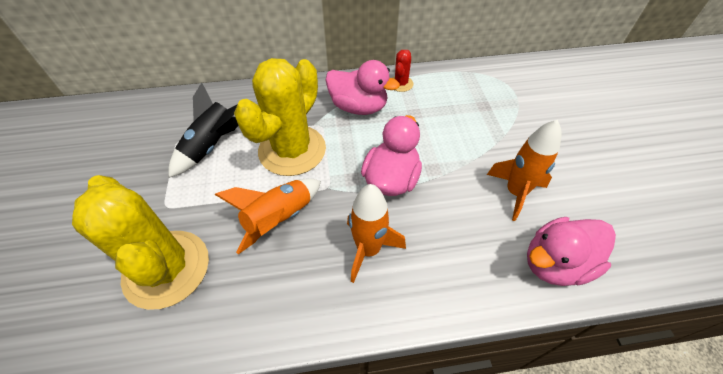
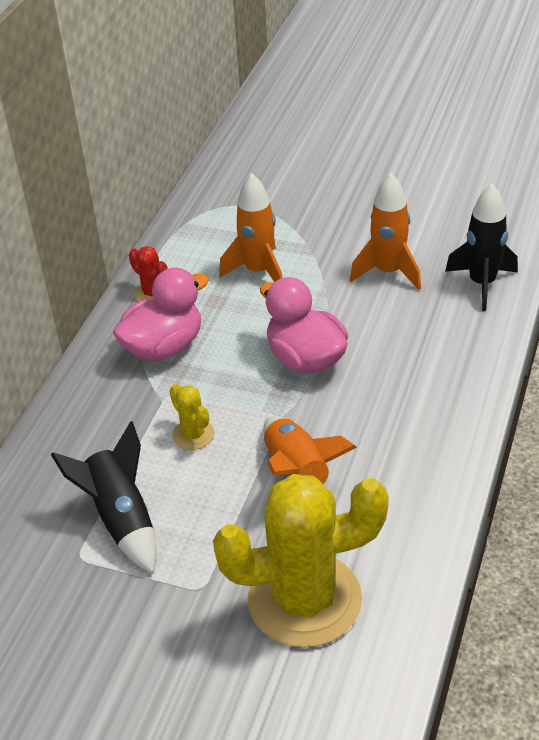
camera: 60 degrees left, 10 degrees down
(292, 150) = (193, 434): yellow cactus -> yellow cactus, size x0.43
(368, 249) = (387, 410): orange rocket -> orange rocket (258, 271)
(555, 263) = (482, 284): pink duck -> black rocket

